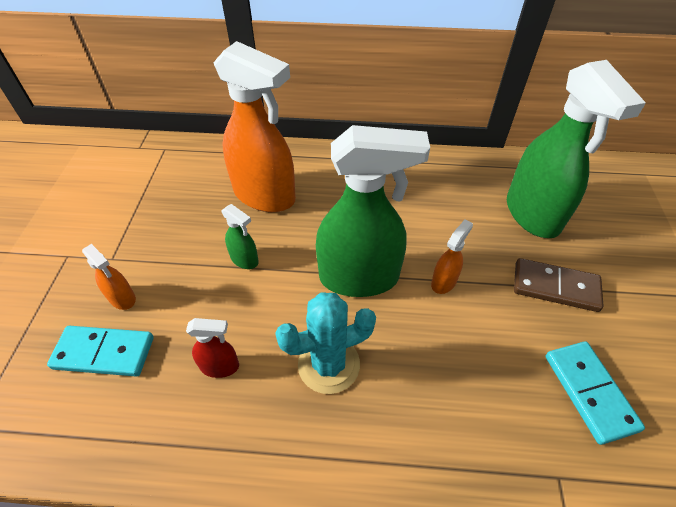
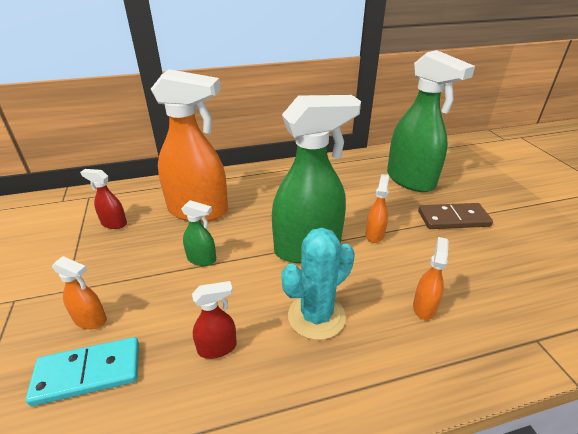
camera: 20 degrees left, 15 degrees down
(177, 190) = (114, 223): none -> red spray bottle
(450, 393) = (424, 307): none -> orange spray bottle
(589, 392) = (518, 276): turquoise domino -> none

